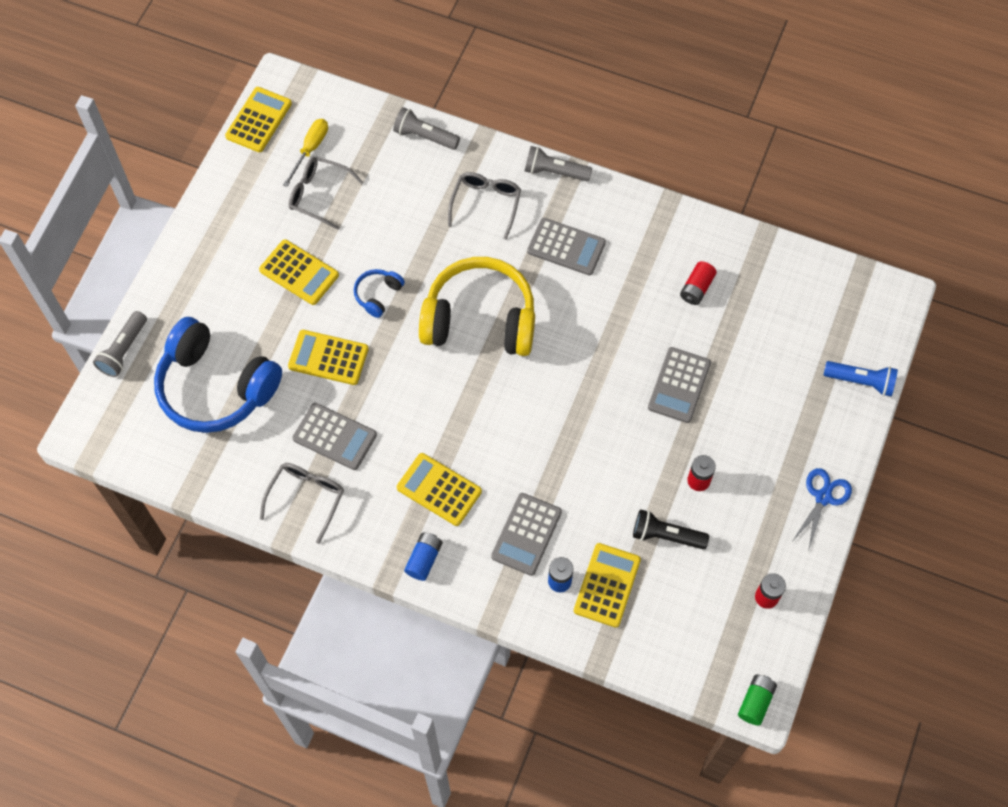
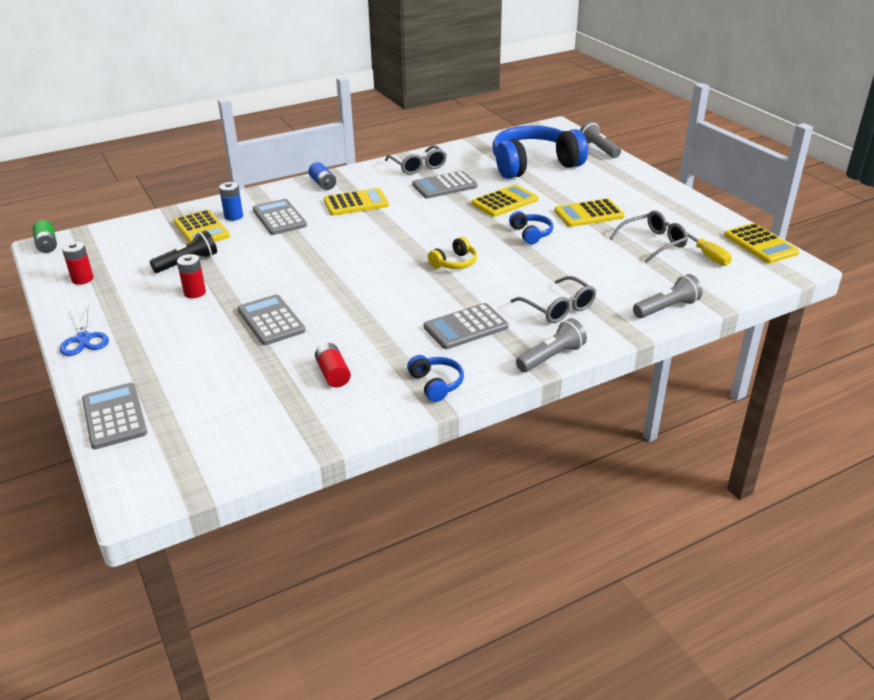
camera: 130 degrees right, 30 degrees down
(480, 320) = (454, 263): yellow headphones -> yellow headphones, size x0.43
(648, 219) = (436, 384): none -> blue headphones
(861, 381) = (114, 416): blue flashlight -> grey calculator

